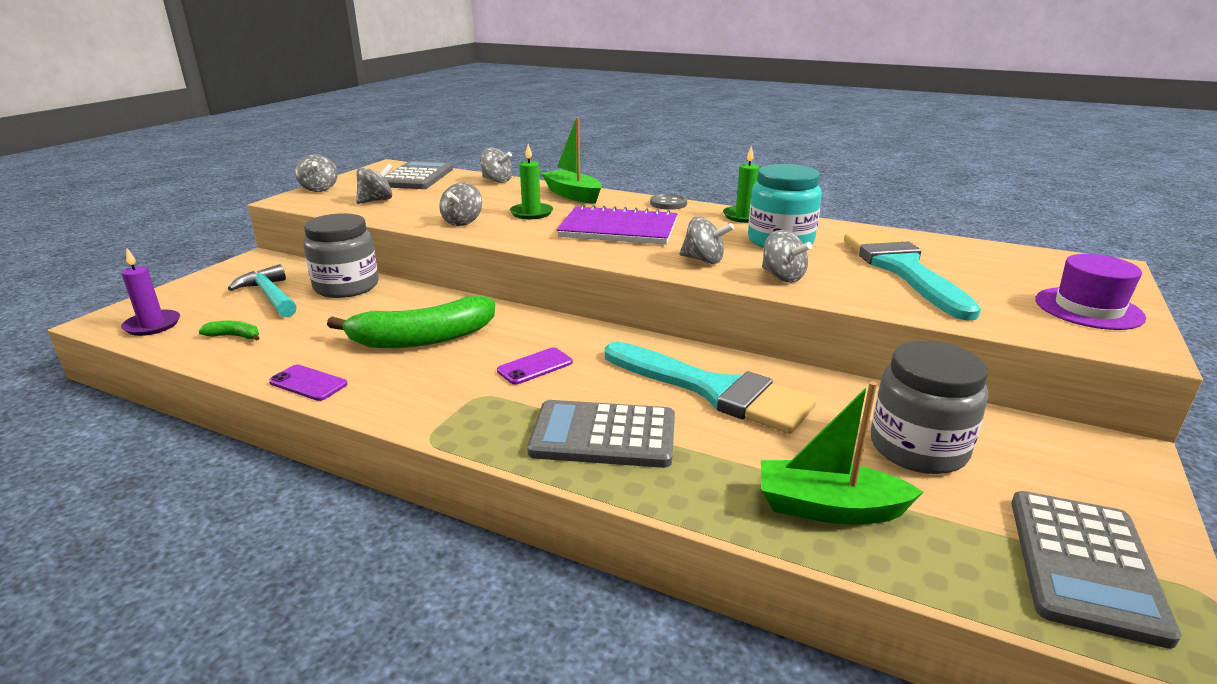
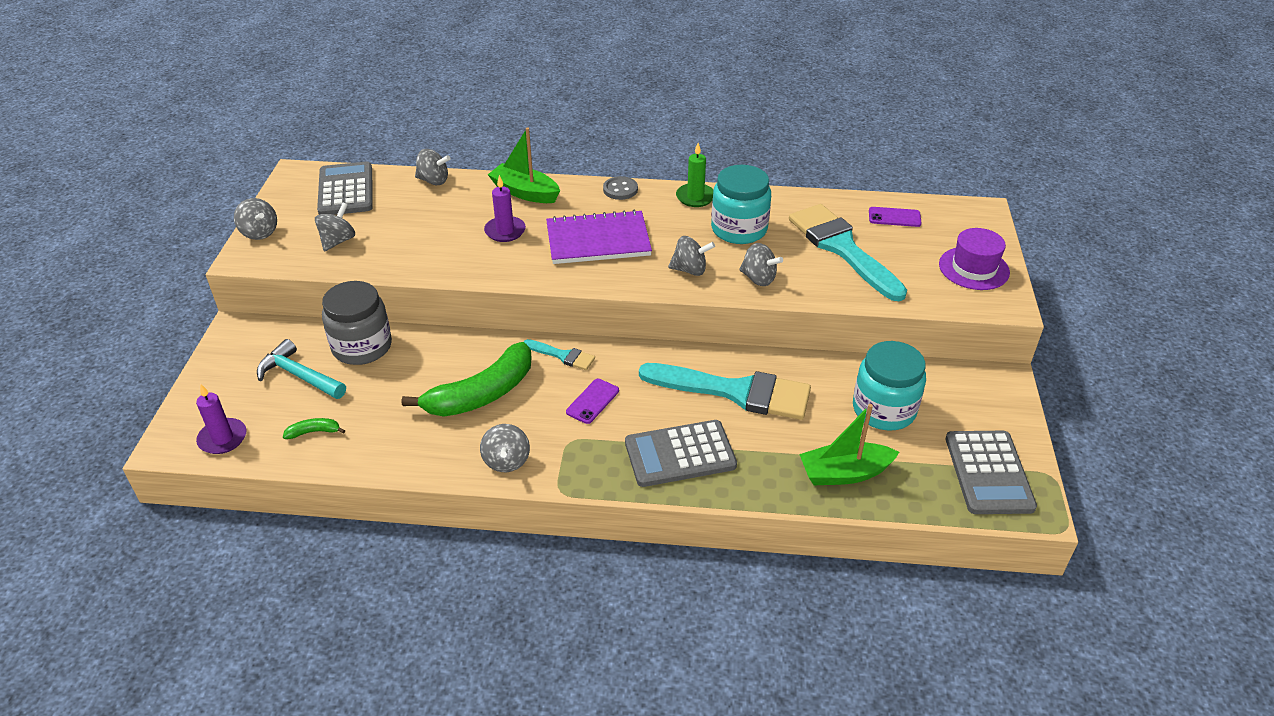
camera: 20 degrees left, 15 degrees up
(308, 383) = (425, 465): purple phone -> purple phone (894, 217)
(462, 222) = (450, 259): grey spinning top -> grey spinning top (506, 461)
(531, 213) = (505, 231): green candle -> purple candle
(533, 325) = (563, 356): none -> turquoise brush
(918, 448) = (884, 409): grey jar -> turquoise jar

